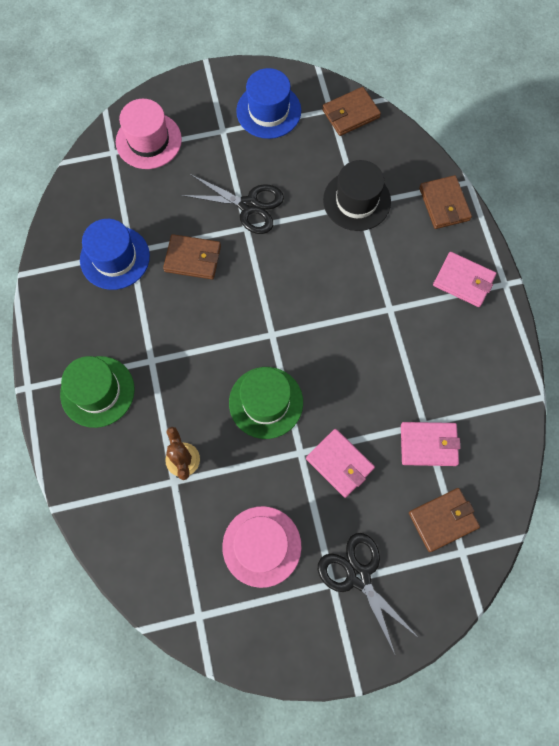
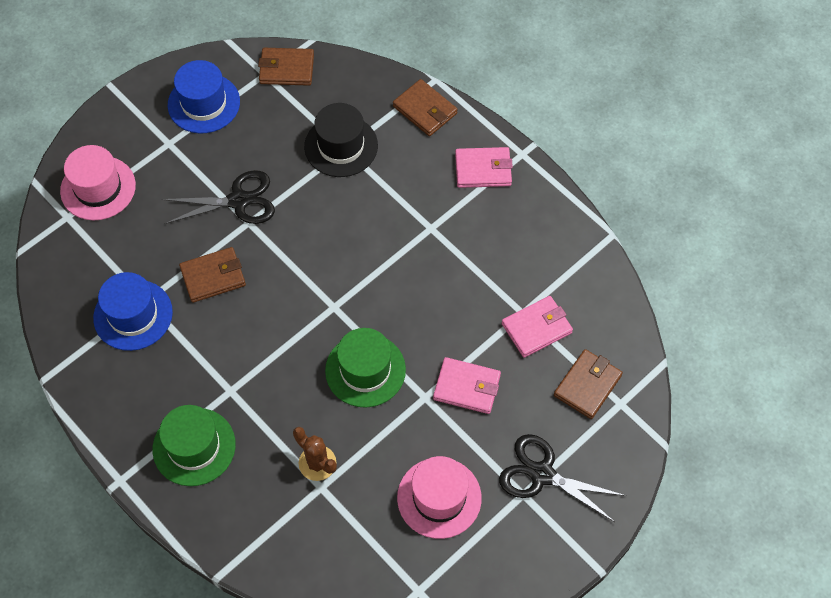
camera: 30 degrees left, 10 degrees down
(350, 114) = (286, 69): brown wallet -> brown wallet turned 60 degrees clockwise

